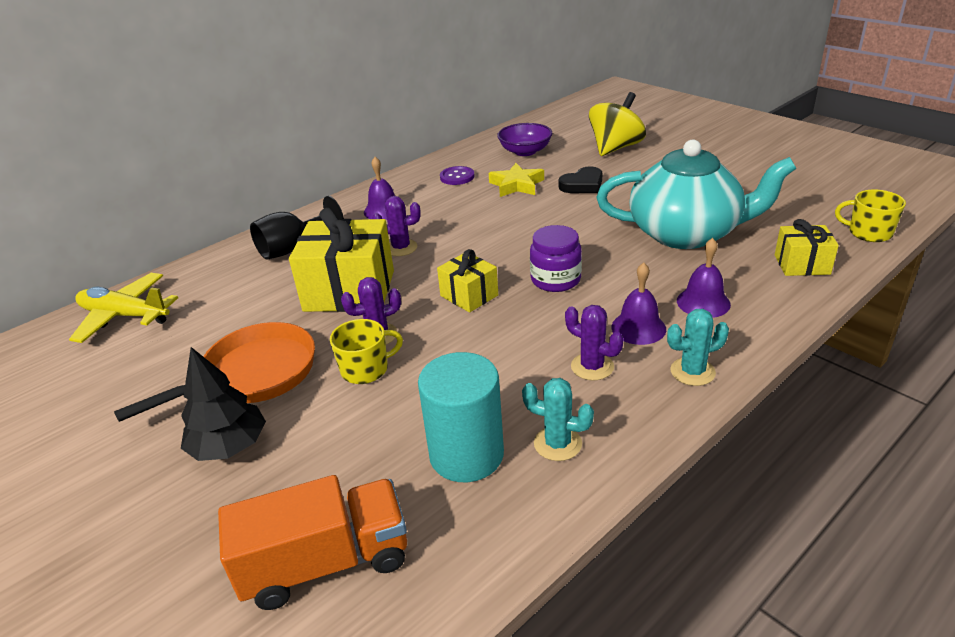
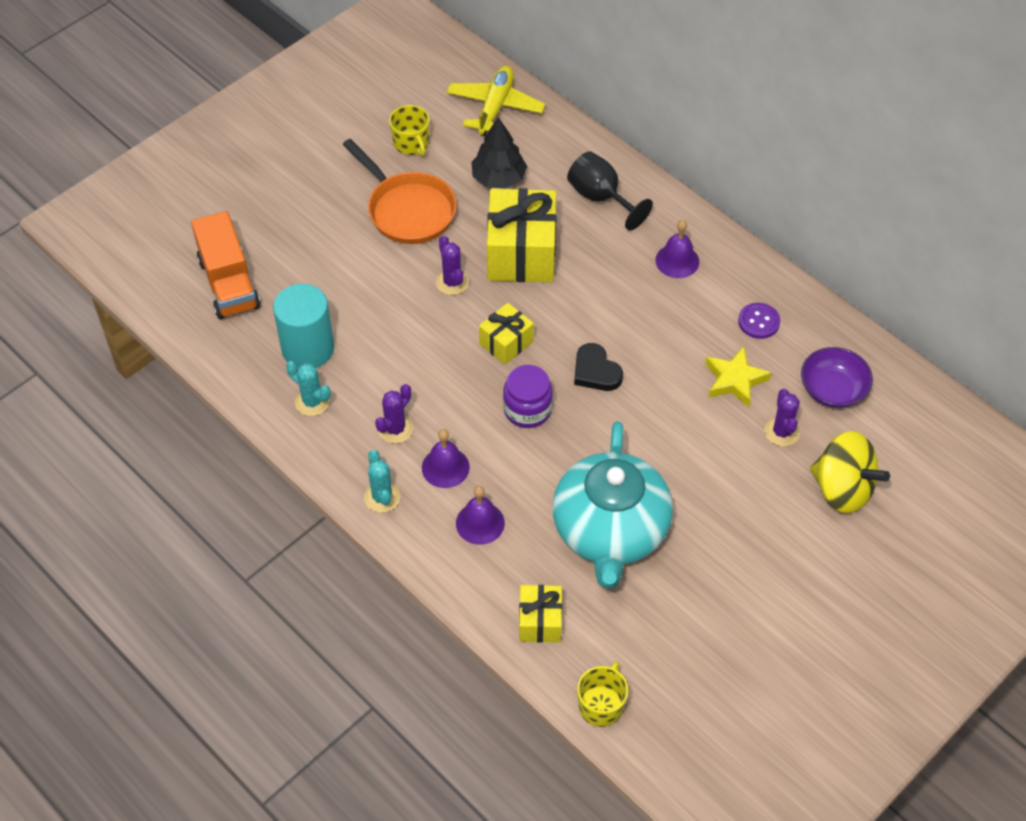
camera: 85 degrees right, 20 degrees up
(229, 446) = (332, 214): black tree -> black tree (498, 178)
(366, 369) = (407, 280): yellow mug -> yellow mug (411, 143)
(401, 248) = (595, 284): purple cactus -> purple cactus (782, 432)
(557, 443) = (312, 402): turquoise cactus -> turquoise cactus turned 75 degrees counterclockwise
(582, 185) = (733, 445): black heart -> black heart (596, 371)

